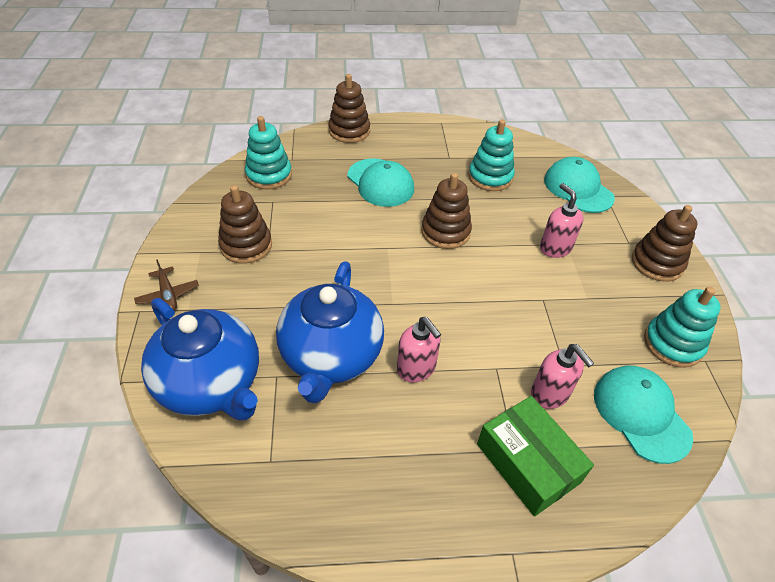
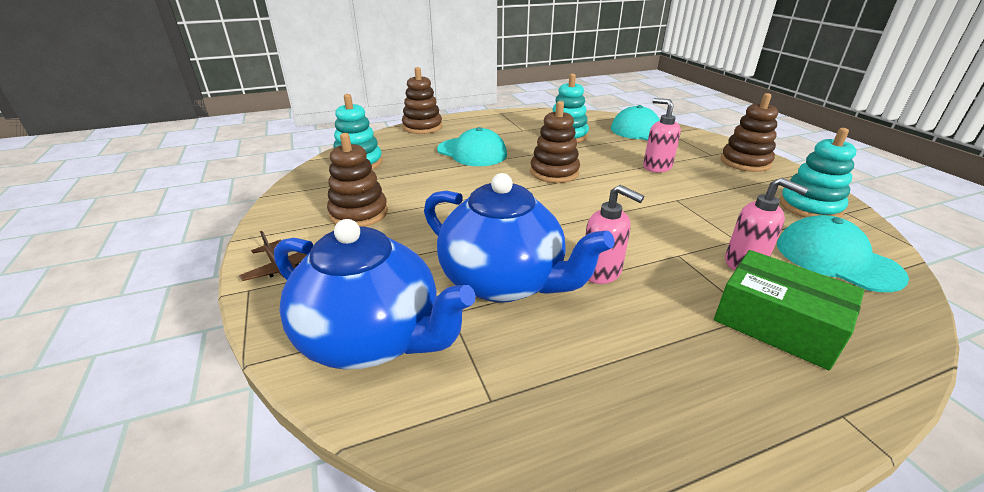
camera: 15 degrees left, 15 degrees down
(331, 357) = (504, 282): blue teapot -> blue teapot turned 45 degrees counterclockwise

